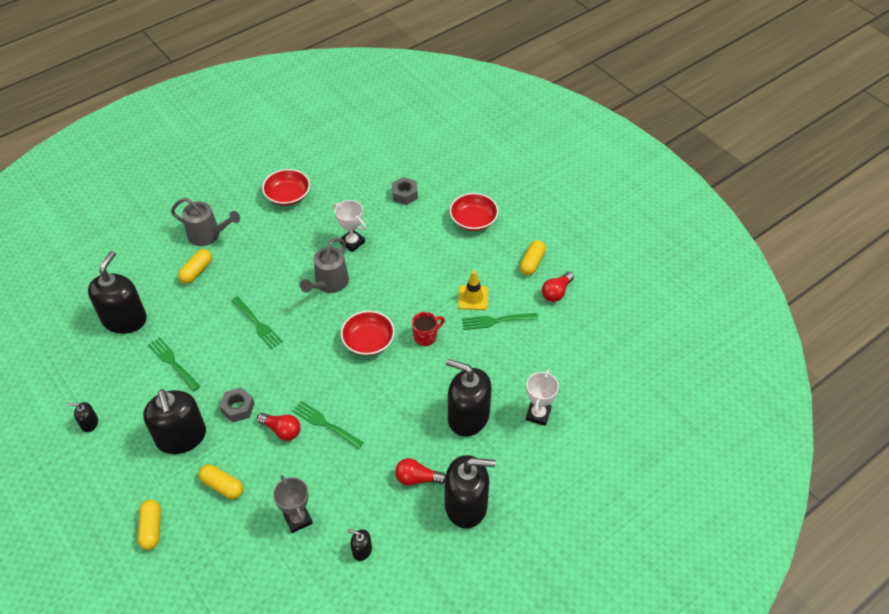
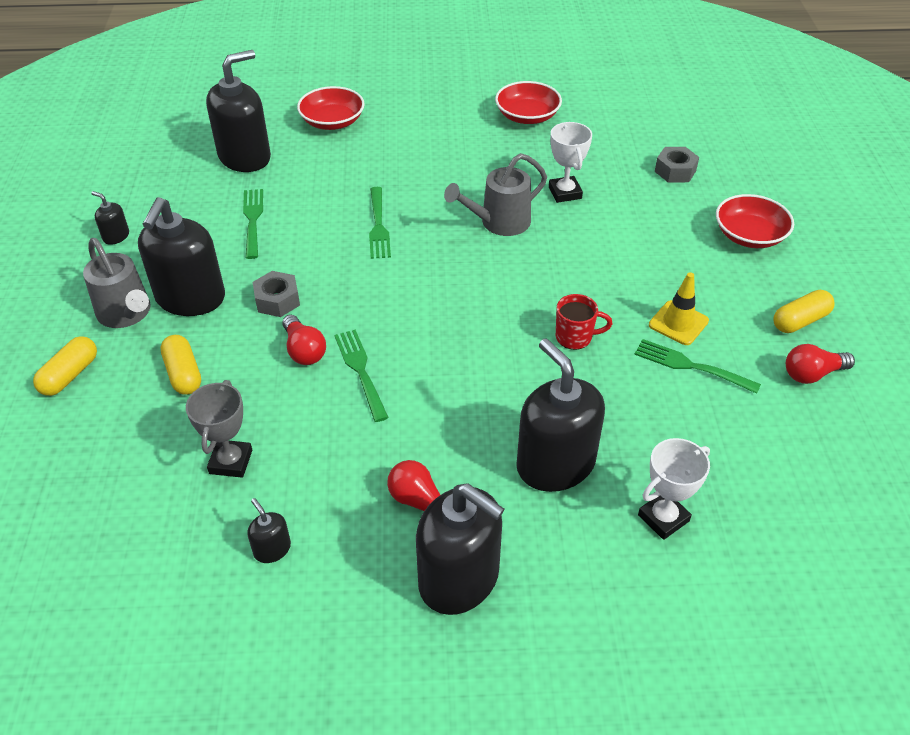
camera: 35 degrees right, 5 degrees down
(196, 271) = (360, 145): yellow capsule -> none
(208, 235) = (404, 117): grey watering can -> grey watering can (127, 314)
(368, 341) = (495, 306): red bowl -> red bowl (332, 121)

